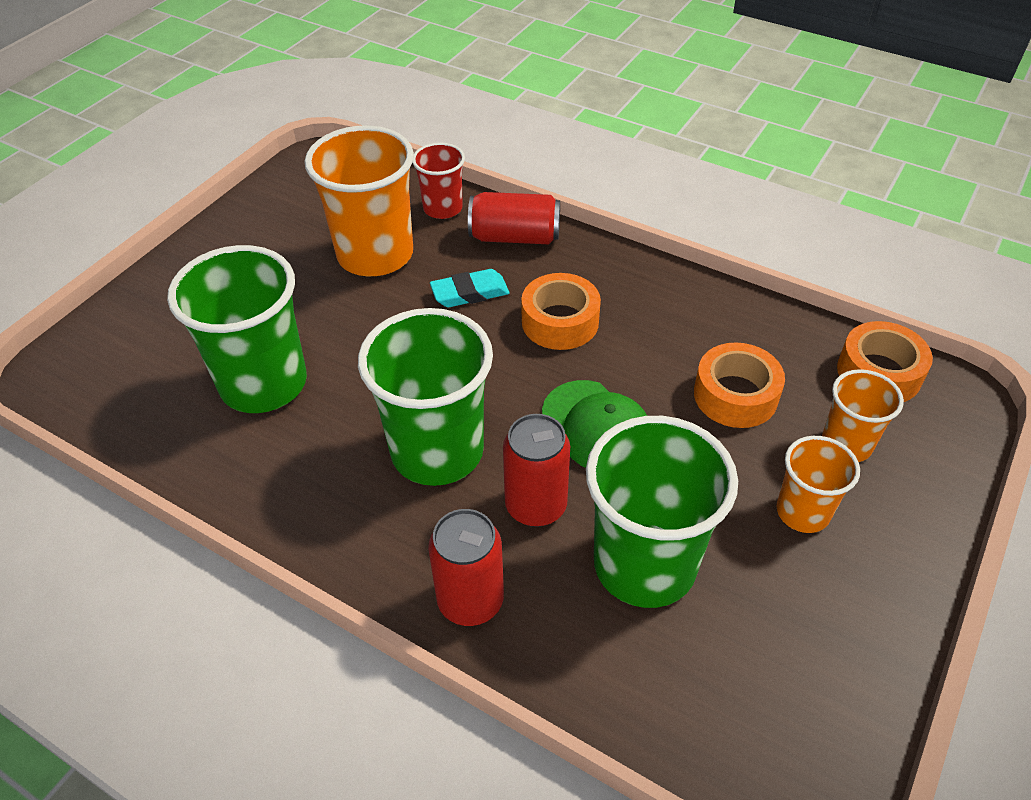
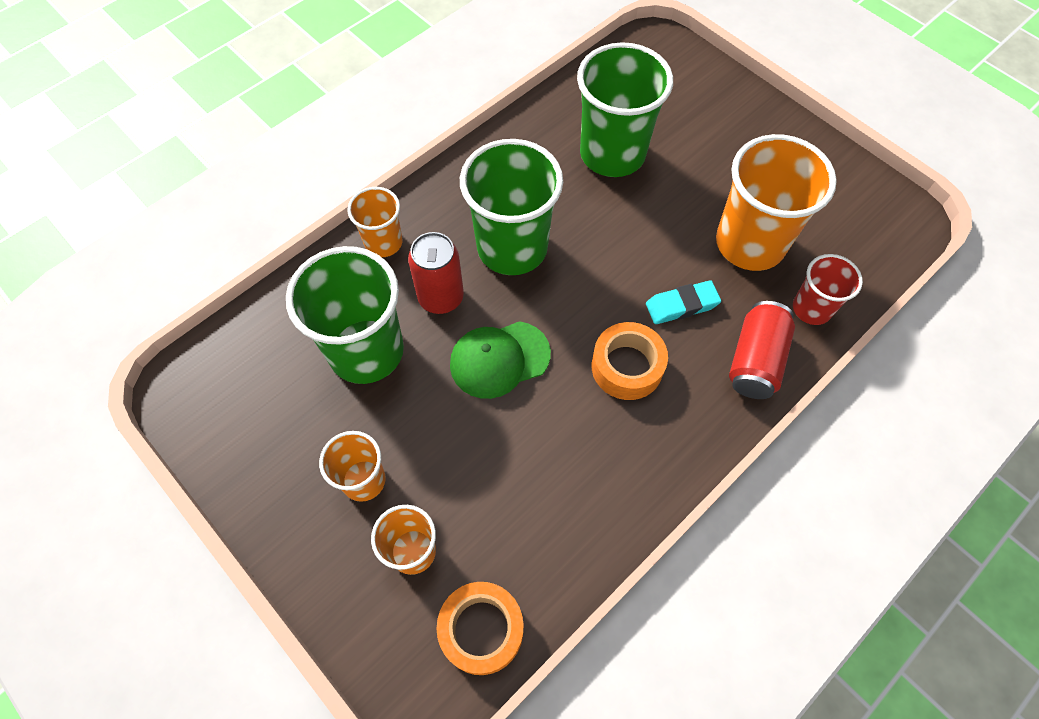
camera: 105 degrees right, 15 degrees up
(470, 293) = (681, 305): turquoise eraser -> turquoise eraser turned 75 degrees clockwise
(470, 601) = (383, 242): red can -> orange cup
(735, 395) = (497, 481): orange tape -> none

